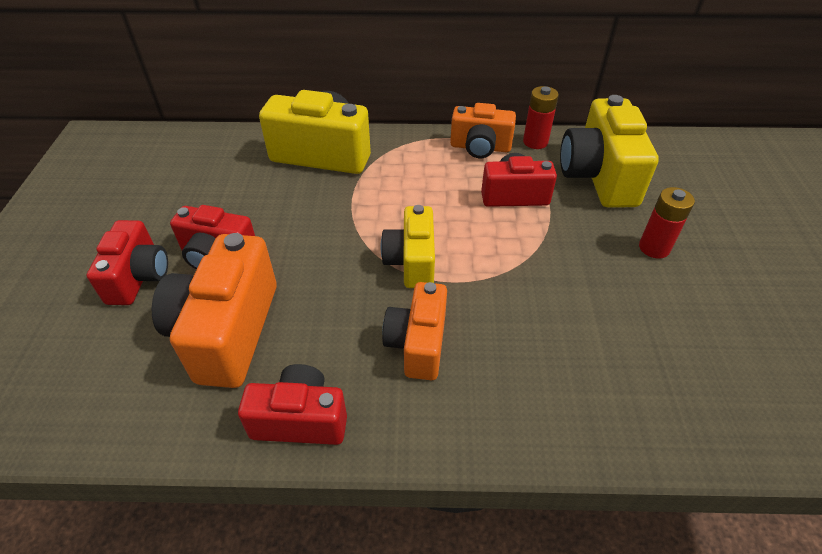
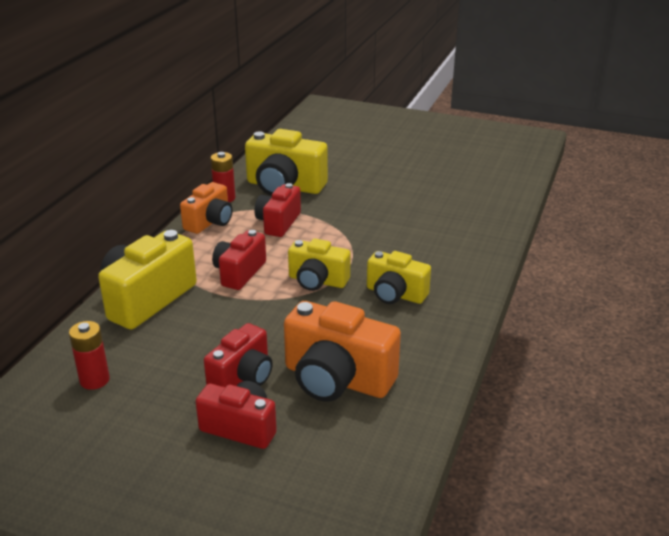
camera: 70 degrees left, 15 degrees down
(300, 419) = (434, 353): red camera -> red camera (239, 273)
(418, 344) = (395, 294): orange camera -> yellow camera
(654, 248) = (365, 190): red battery -> red battery (94, 380)

